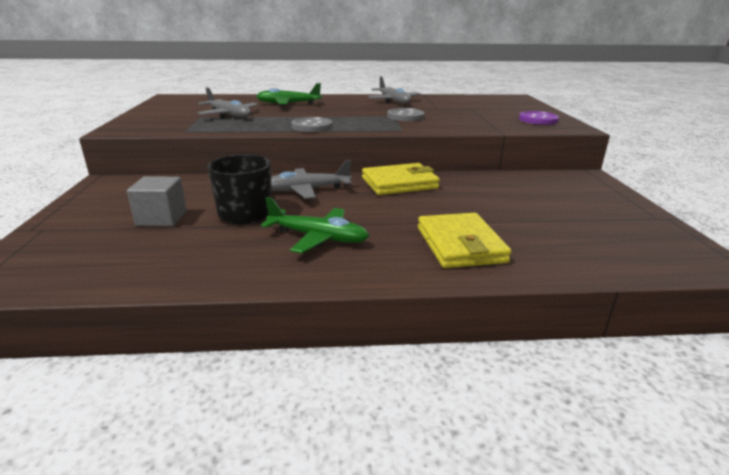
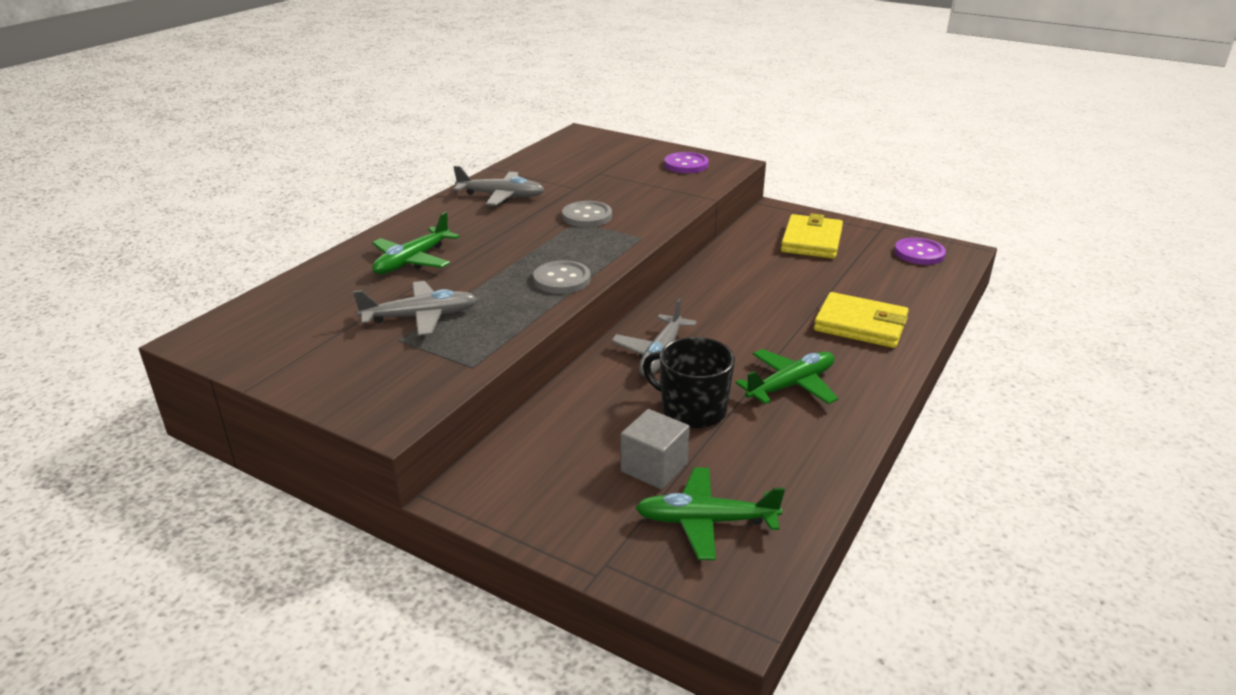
camera: 55 degrees left, 5 degrees up
(102, 248) = (706, 521): none -> green plane
(399, 183) = (697, 299): yellow wallet -> yellow wallet (811, 241)
(656, 244) = (919, 253): none -> purple button

